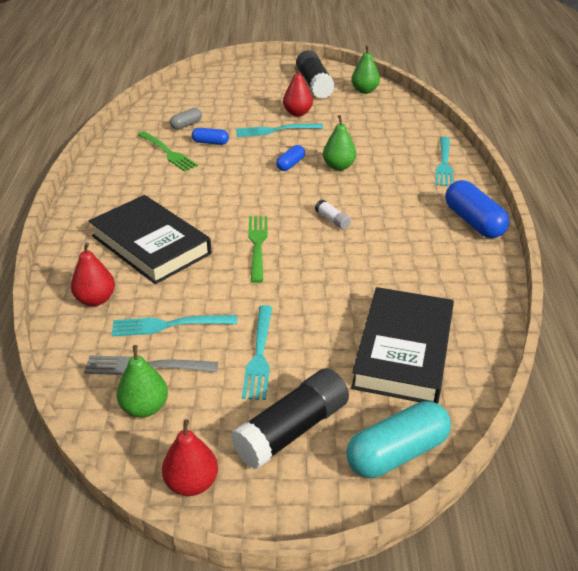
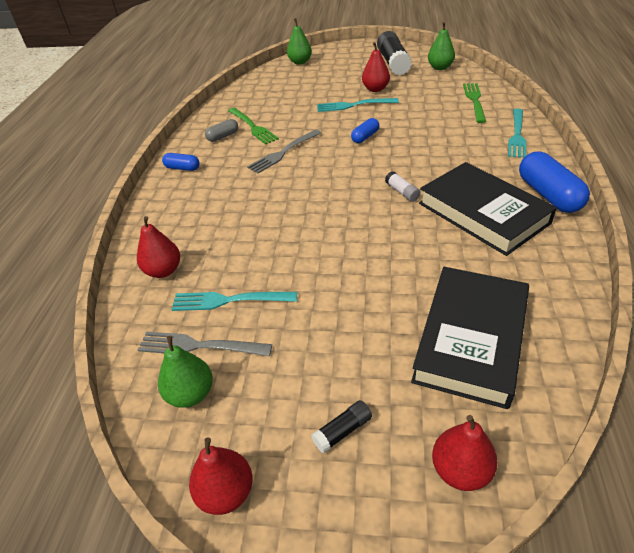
camera: 10 degrees right, 5 degrees up
(150, 245) = (224, 215): black book -> black book (482, 213)
(186, 125) = (273, 101): grey capsule -> grey capsule (223, 136)
(205, 180) = (283, 152): none -> grey fork
(210, 142) = (292, 117): blue capsule -> blue capsule (182, 168)
(257, 245) = (326, 217): green fork -> green fork (474, 101)
(259, 355) = (316, 337): turquoise fork -> none
(292, 430) = (342, 431): black glue stick -> black glue stick, size x0.46
(338, 166) = (411, 139): green pear -> green pear (300, 62)
(397, 453) = (460, 470): turquoise capsule -> red pear

